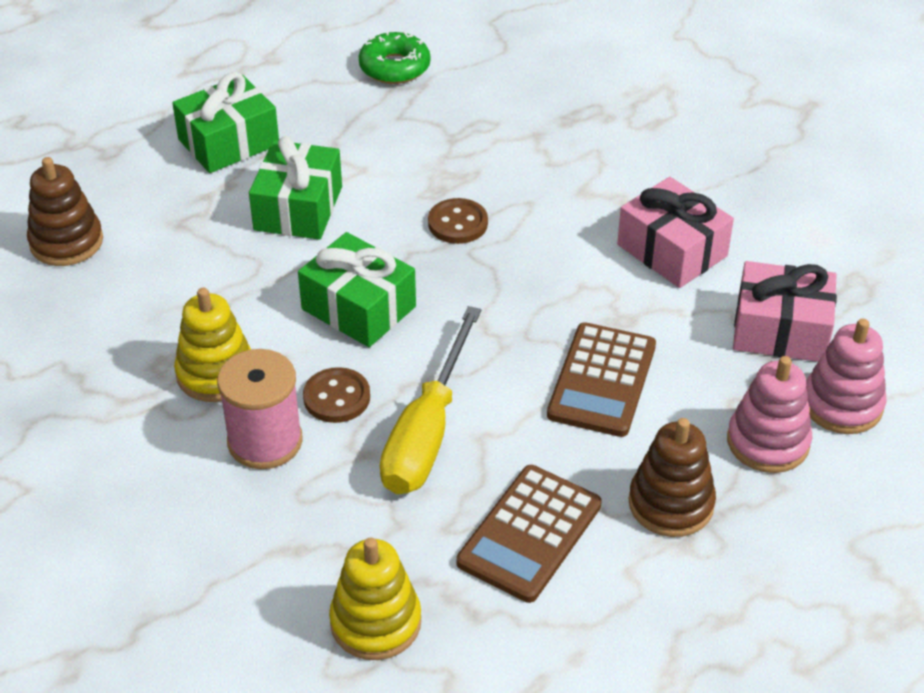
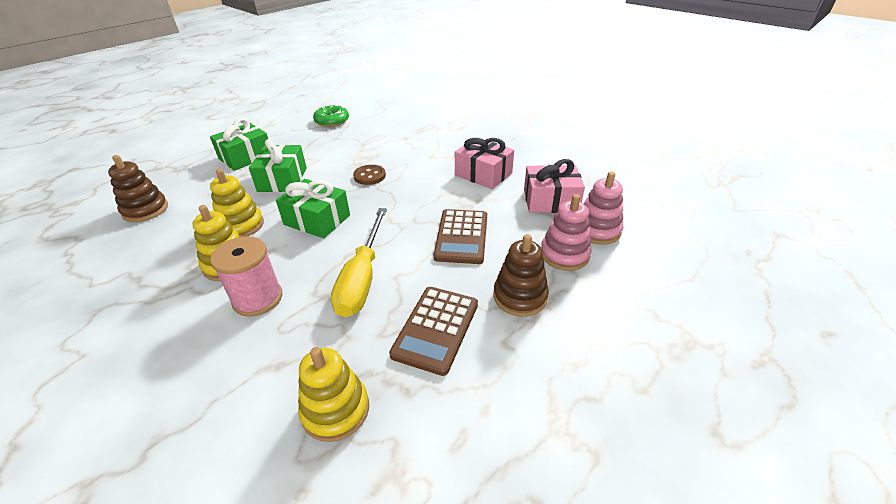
camera: 10 degrees left, 5 degrees down
(230, 300) = (241, 226): none -> yellow stacking toy
(337, 397) = (305, 267): brown button -> none

